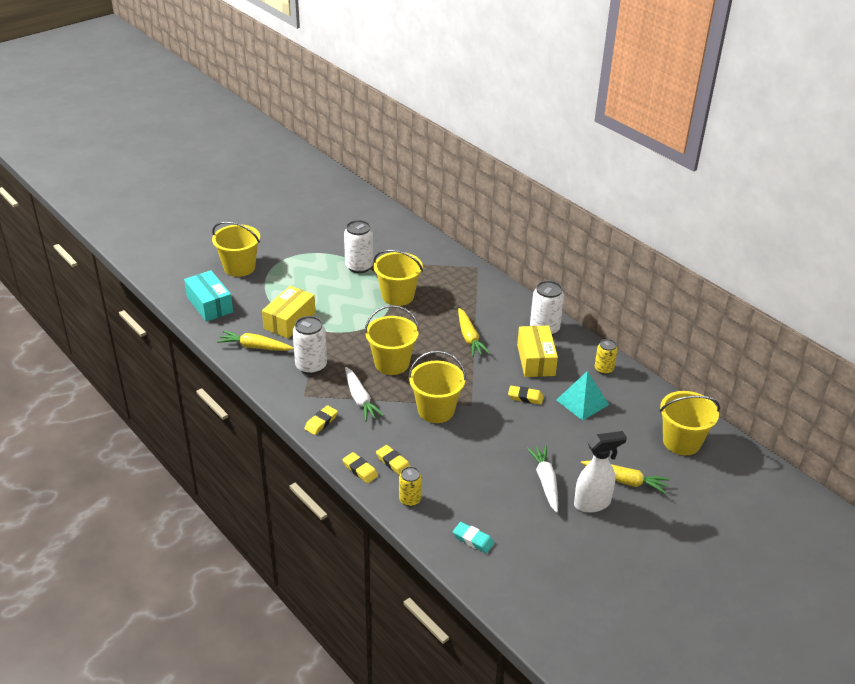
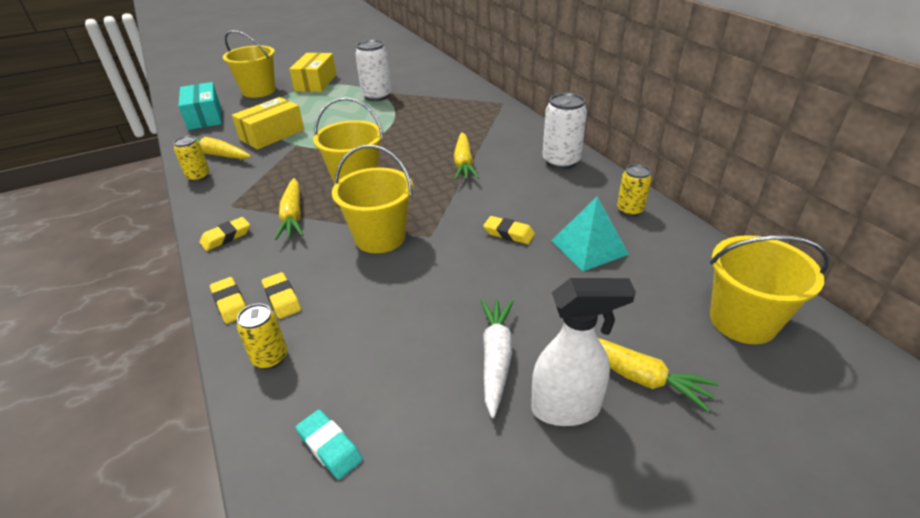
camera: 15 degrees right, 0 degrees up
(256, 371) = (198, 176): none -> yellow can
(311, 366) = (261, 177): white can -> none
(360, 399) = (293, 216): white carrot -> yellow carrot
(398, 296) = (402, 121): yellow bucket -> none
(535, 360) = (538, 192): yellow box -> yellow box (315, 82)

